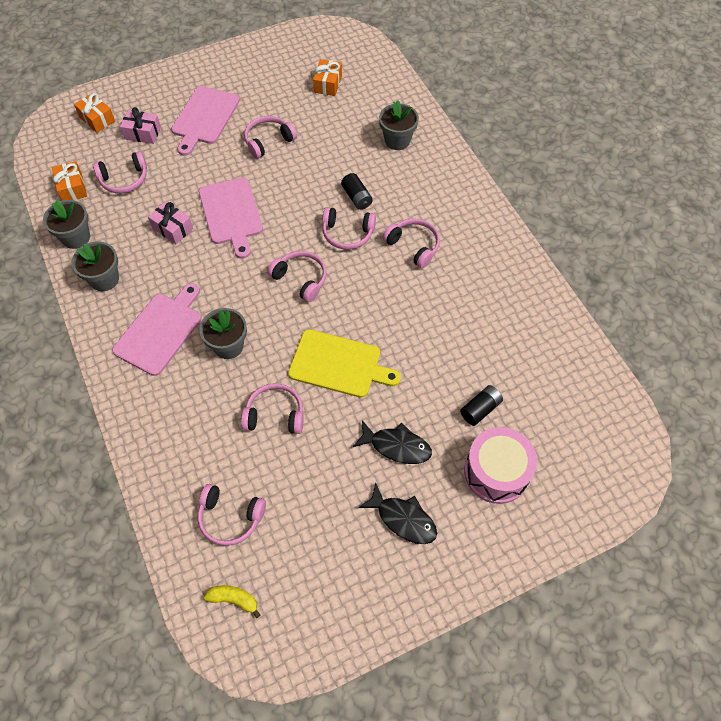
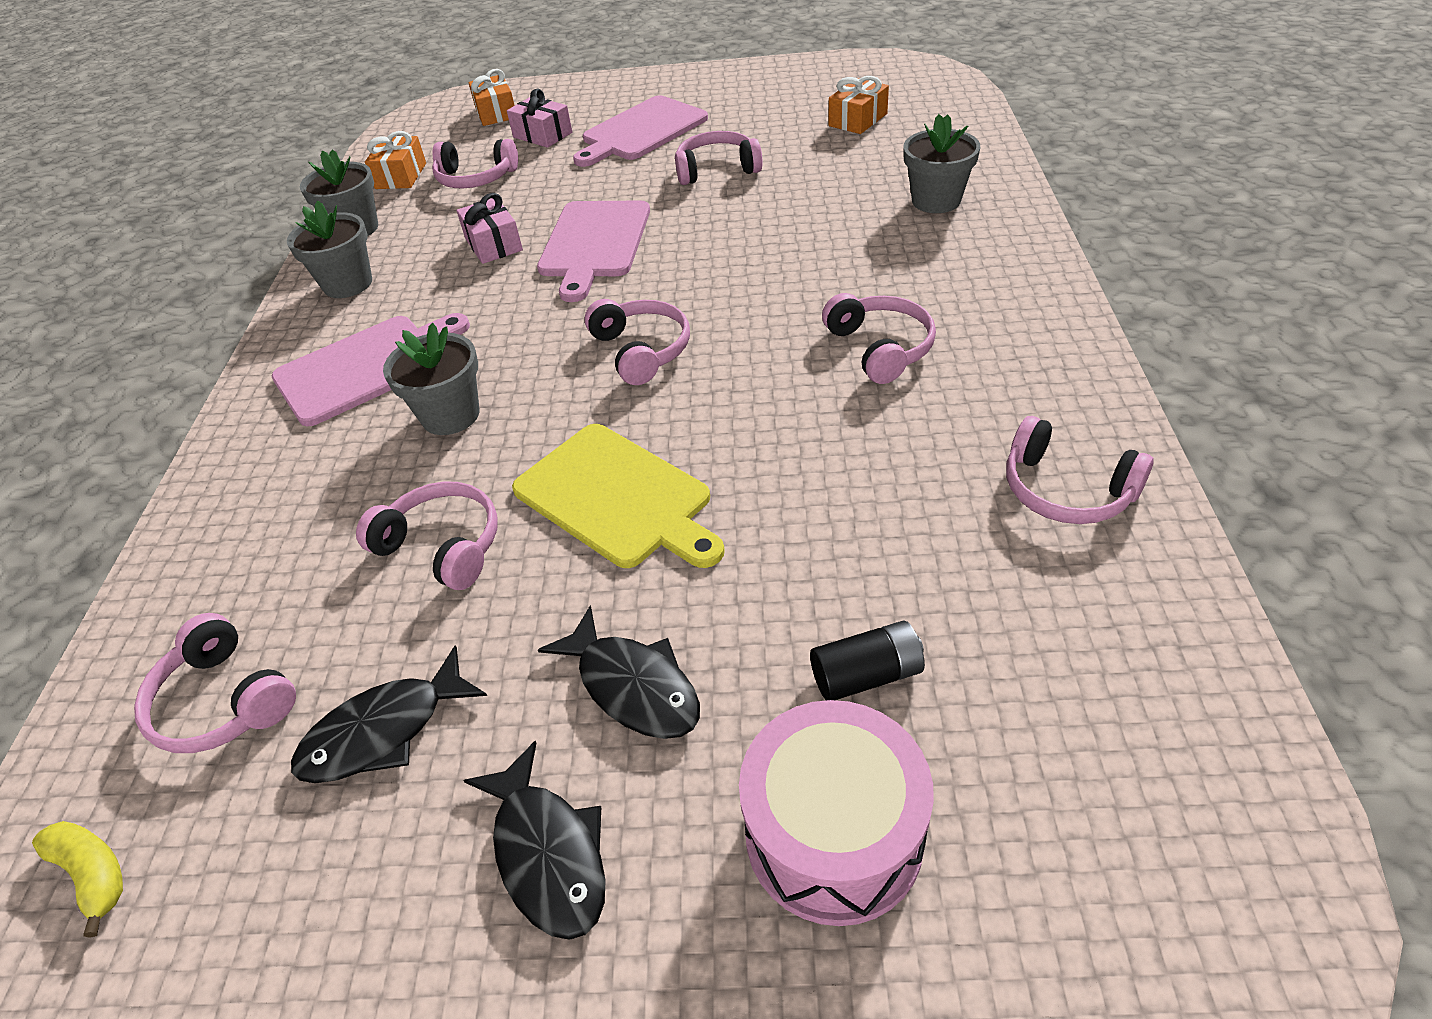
camera: 30 degrees right, 15 degrees down
(309, 502) = (384, 731): none -> black fish
(347, 233) = (767, 305): pink headphones -> pink headphones (1066, 490)
(357, 197) = (816, 261): black battery -> none

